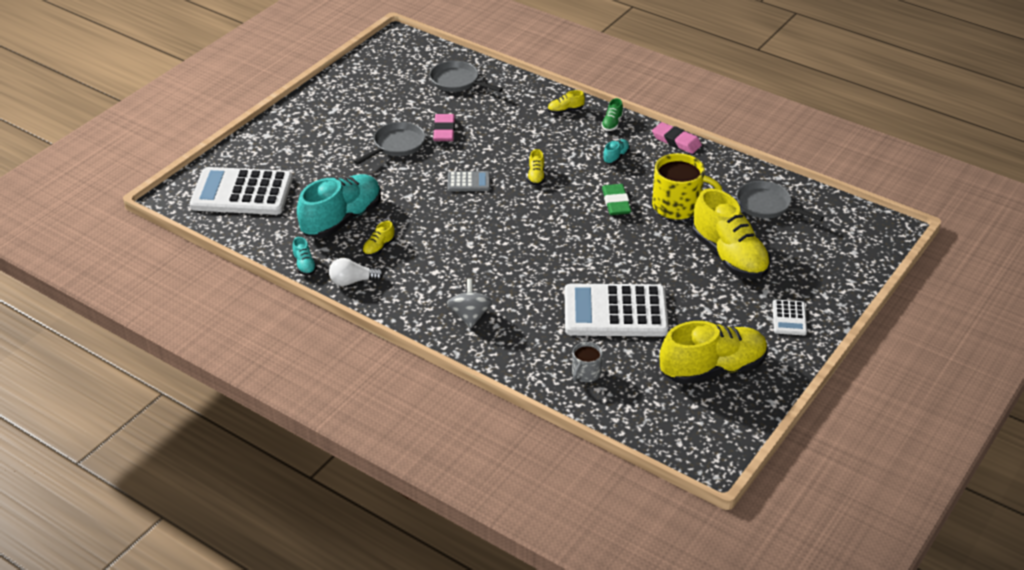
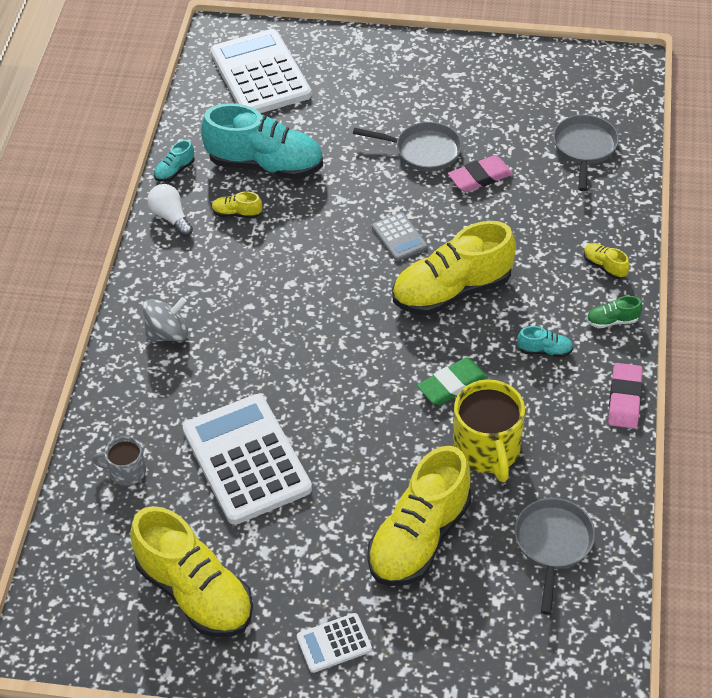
camera: 65 degrees right, 10 degrees up
(536, 176) = (452, 291): yellow shoe -> yellow shoe, size x2.44

